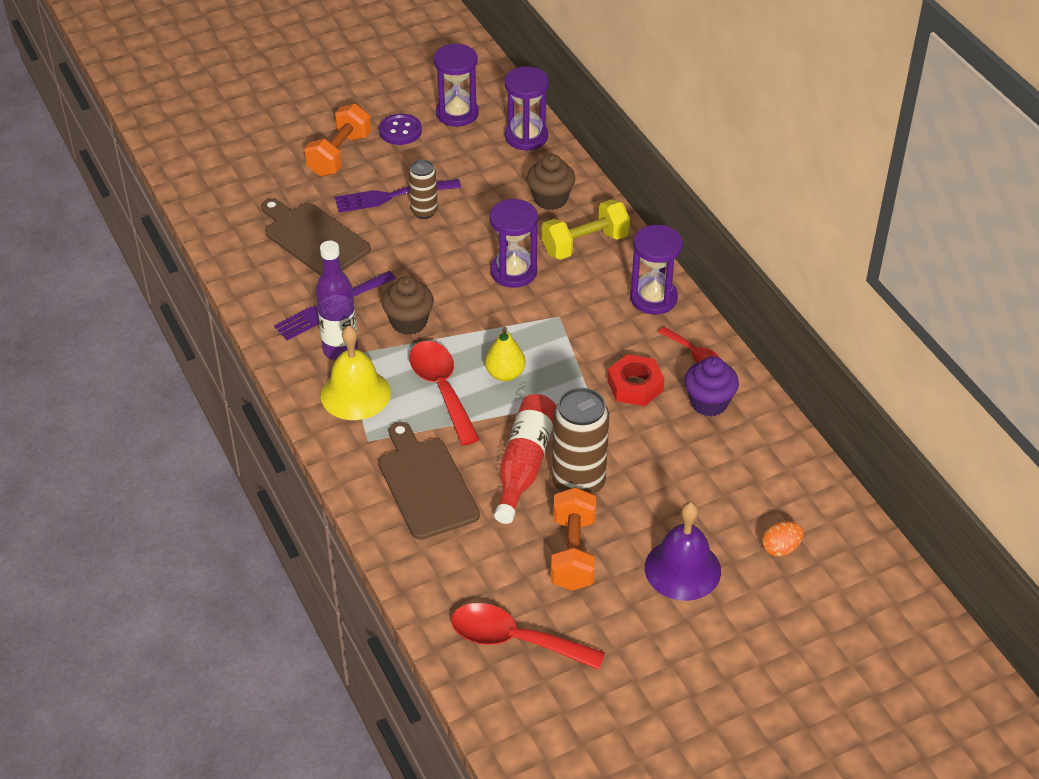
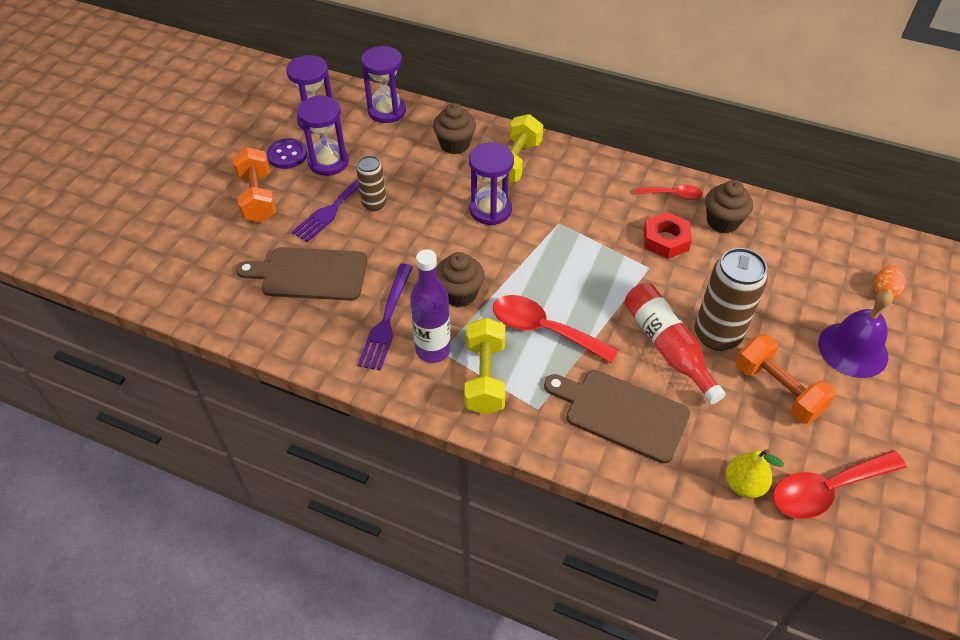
camera: 40 degrees left, 5 degrees up
(355, 394) = (485, 377): yellow bell -> yellow dumbbell
(505, 374) = (573, 288): yellow pear -> yellow pear (743, 485)
(653, 298) = (603, 173): purple hourglass -> purple hourglass (328, 162)
(709, 402) = (722, 222): purple cupcake -> brown cupcake

